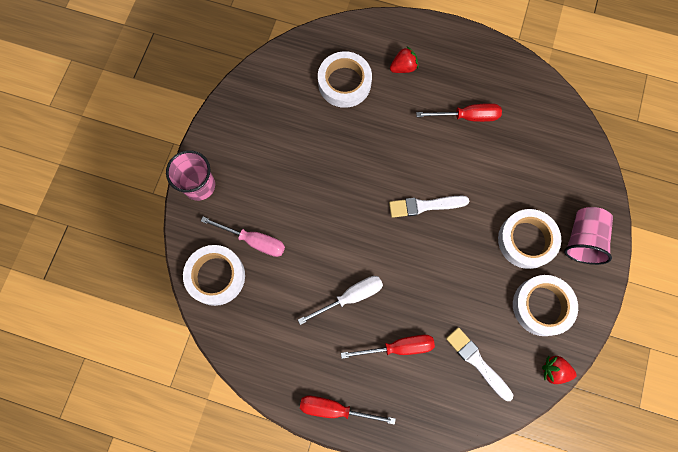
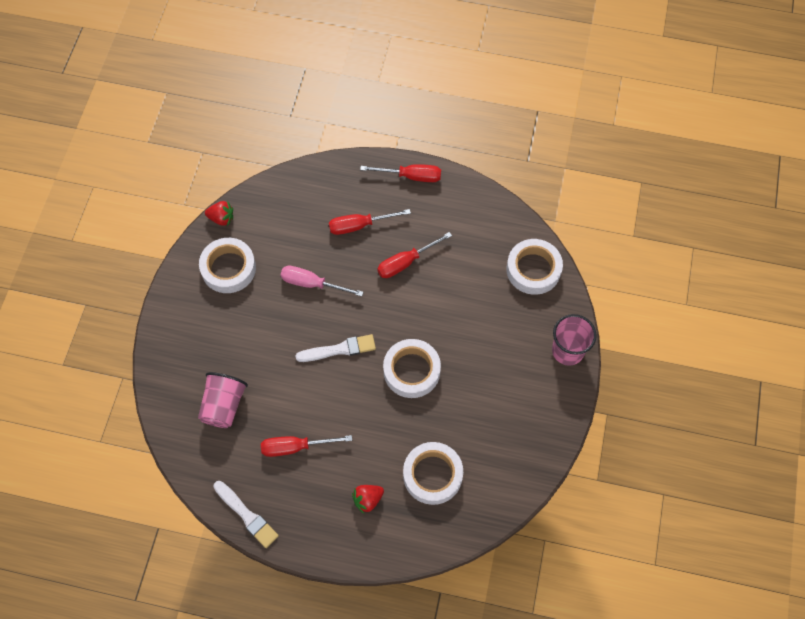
camera: 175 degrees right, 10 degrees down
(254, 240) = (503, 303): pink screwdriver -> pink screwdriver (312, 284)
(350, 297) = (406, 262): white screwdriver -> red screwdriver
(477, 362) = (289, 219): white brush -> white brush (246, 515)
(526, 240) = (239, 325): white tape -> white tape (411, 371)
(582, 239) = (184, 330): pink cup -> pink cup (224, 406)

